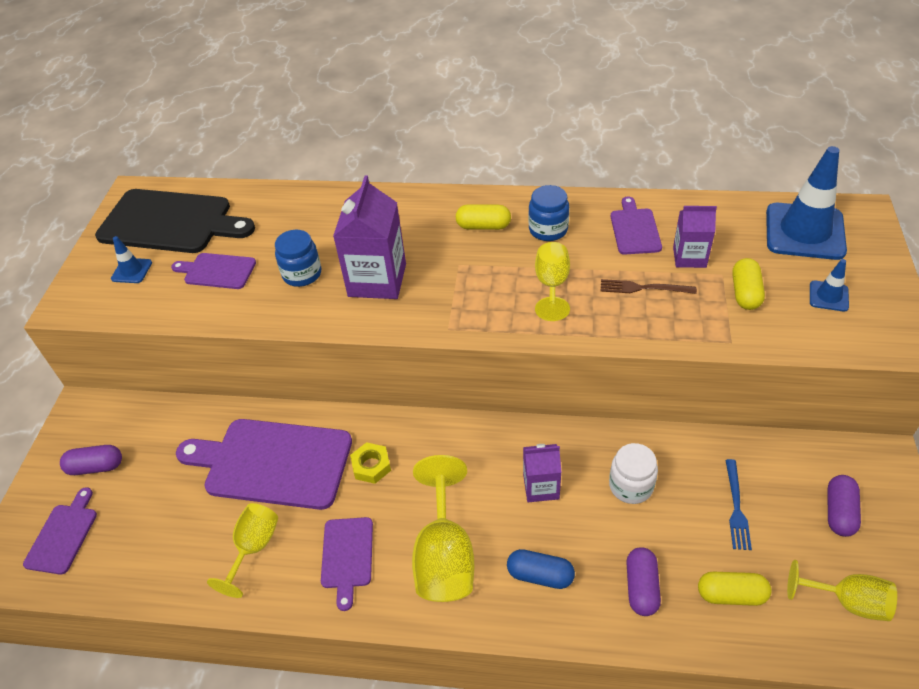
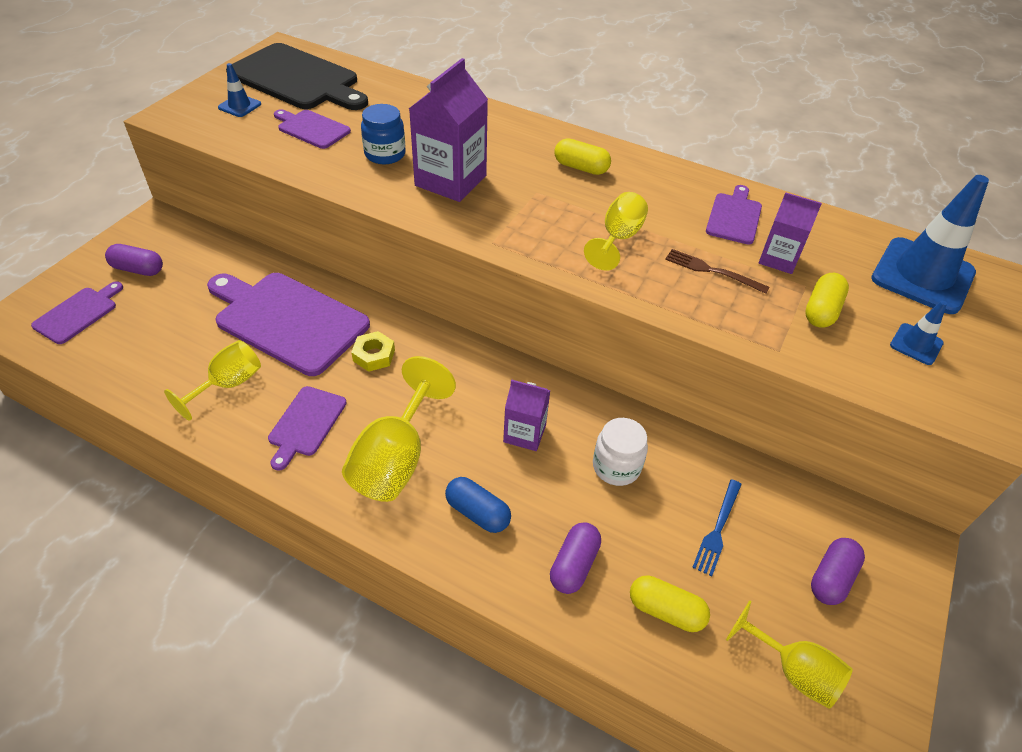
camera: 15 degrees right, 0 degrees up
(548, 229) = (644, 190): blue jar -> none

